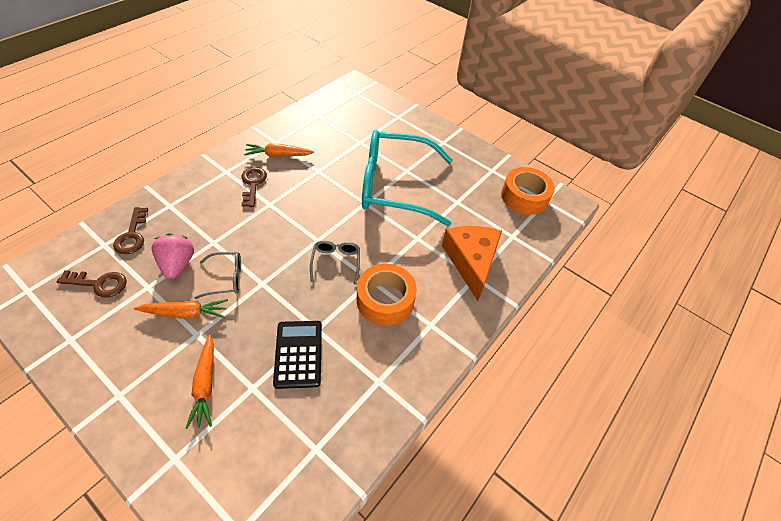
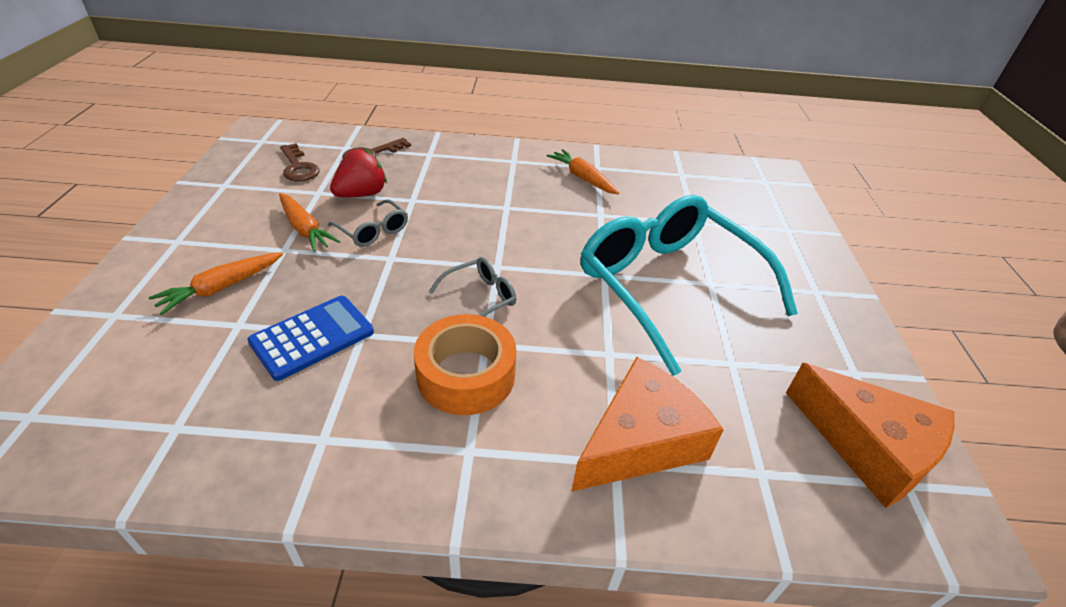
camera: 55 degrees right, 10 degrees down
(177, 264) = (361, 194): pink strawberry -> red strawberry
(253, 184) = (520, 183): brown key -> none
(298, 354) = (312, 337): black calculator -> blue calculator
(524, 197) = (868, 447): orange tape -> orange cheese

